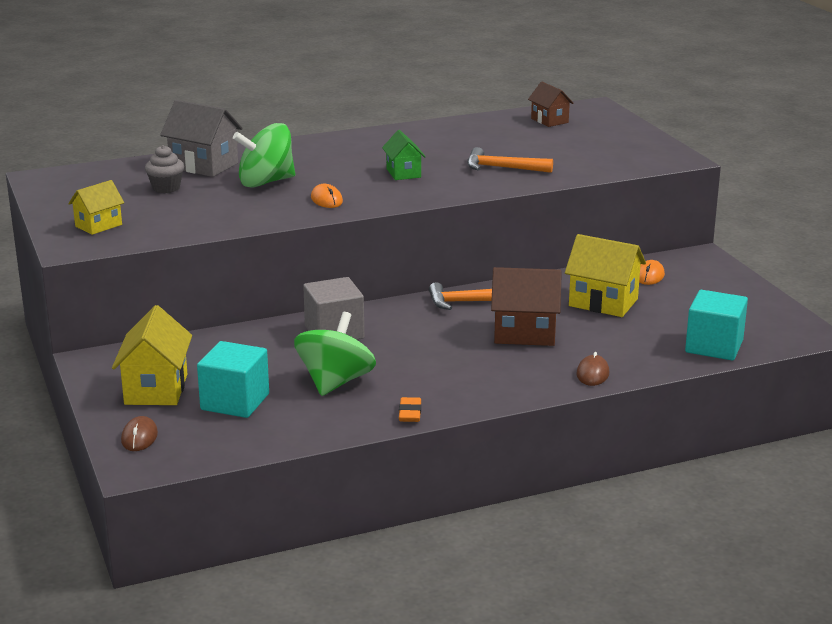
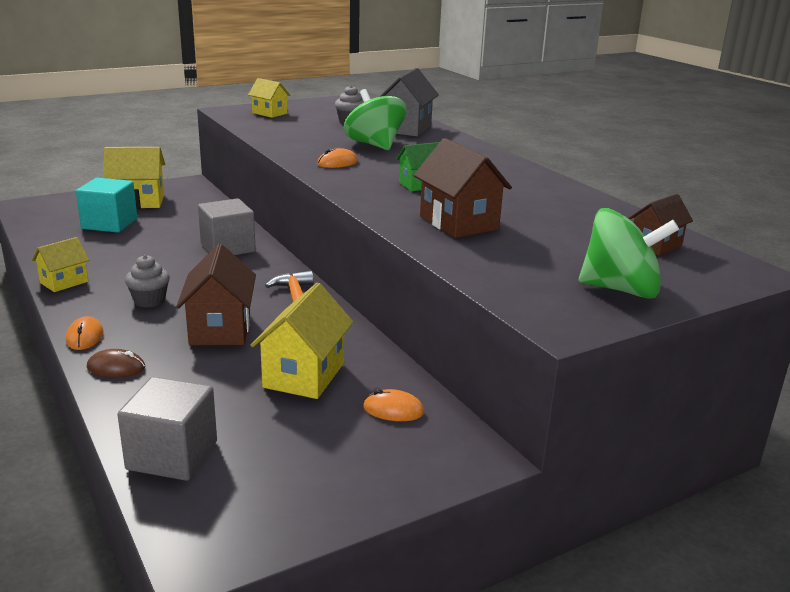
camera: 80 degrees right, 0 degrees up
(139, 437) = (67, 203): brown mouse -> none
(335, 382) = (132, 253): green spinning top -> green spinning top (620, 289)
(410, 413) = (64, 282): orange eraser -> yellow house
(462, 366) = (149, 301): none -> grey cupcake
(502, 168) = (459, 223): orange hammer -> brown house
(536, 391) = (85, 336): none -> orange mouse
(714, 346) = (172, 455): turquoise cube -> grey cube

